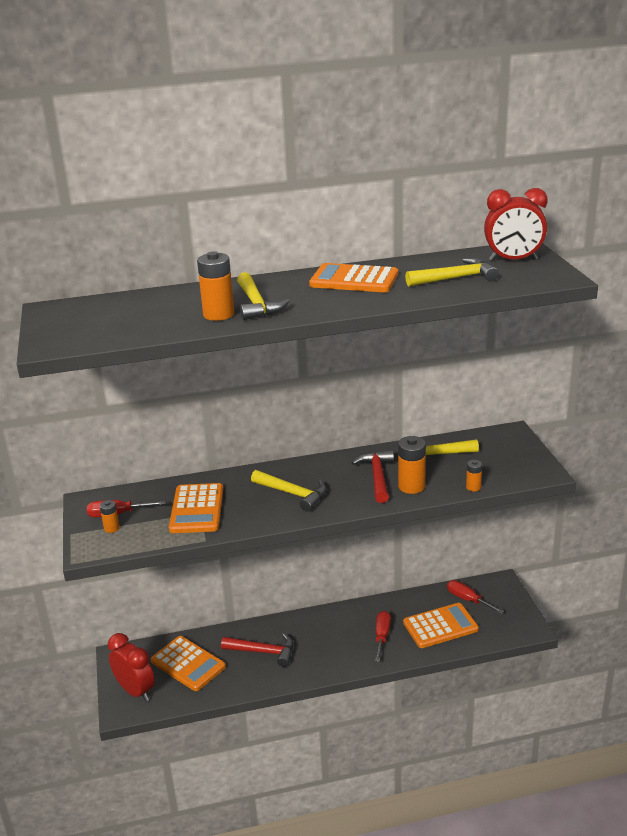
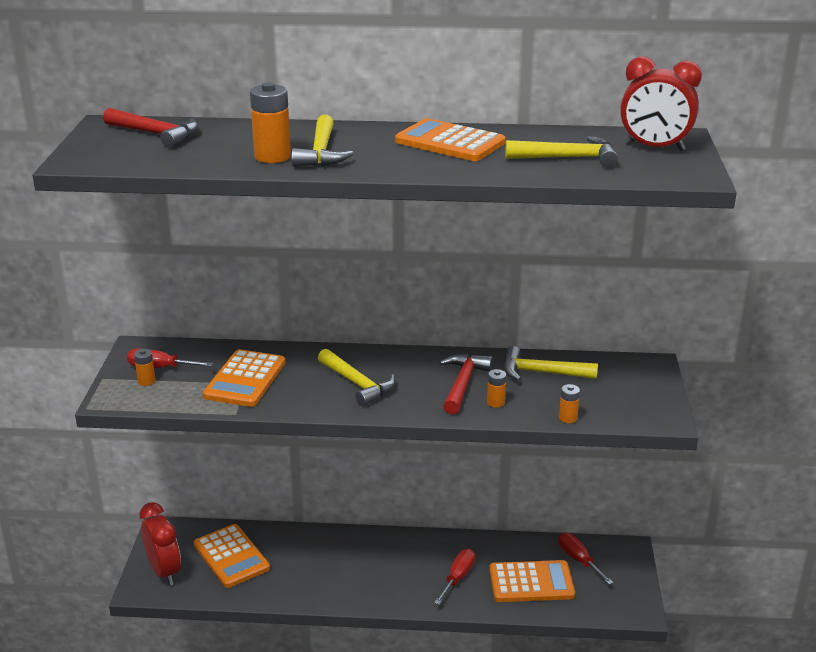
camera: 15 degrees right, 0 degrees up
(264, 652) = (318, 563): red hammer -> red hammer (156, 134)
(411, 486) = (495, 402): orange battery -> orange battery, size x0.55

